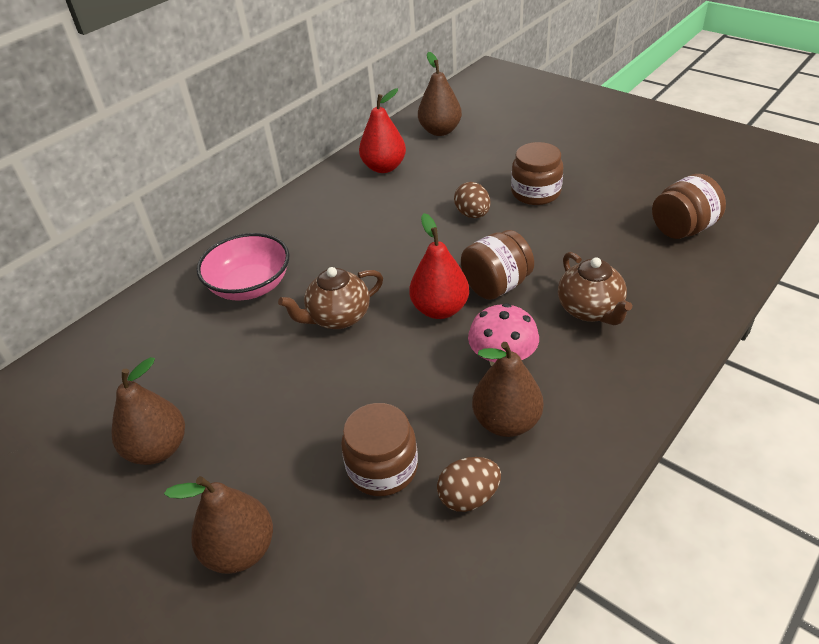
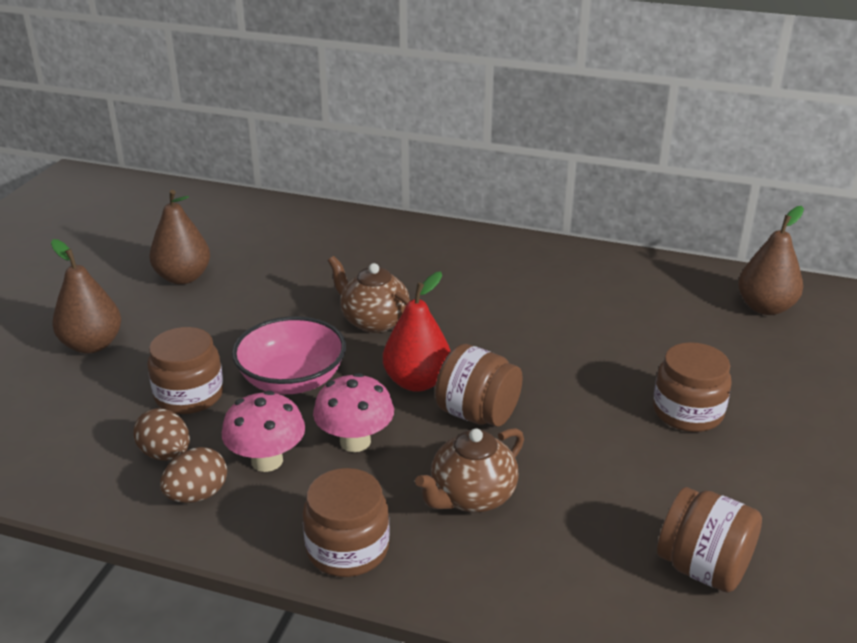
camera: 65 degrees right, 10 degrees down
(250, 286) = (394, 261): pink bowl -> pink bowl (292, 380)
(384, 167) = (649, 286): red pear -> none
(472, 214) = (602, 370): brown egg -> brown egg (197, 495)
(506, 422) = (267, 461): brown pear -> pink mushroom
(629, 388) = (347, 548): none -> brown jar

